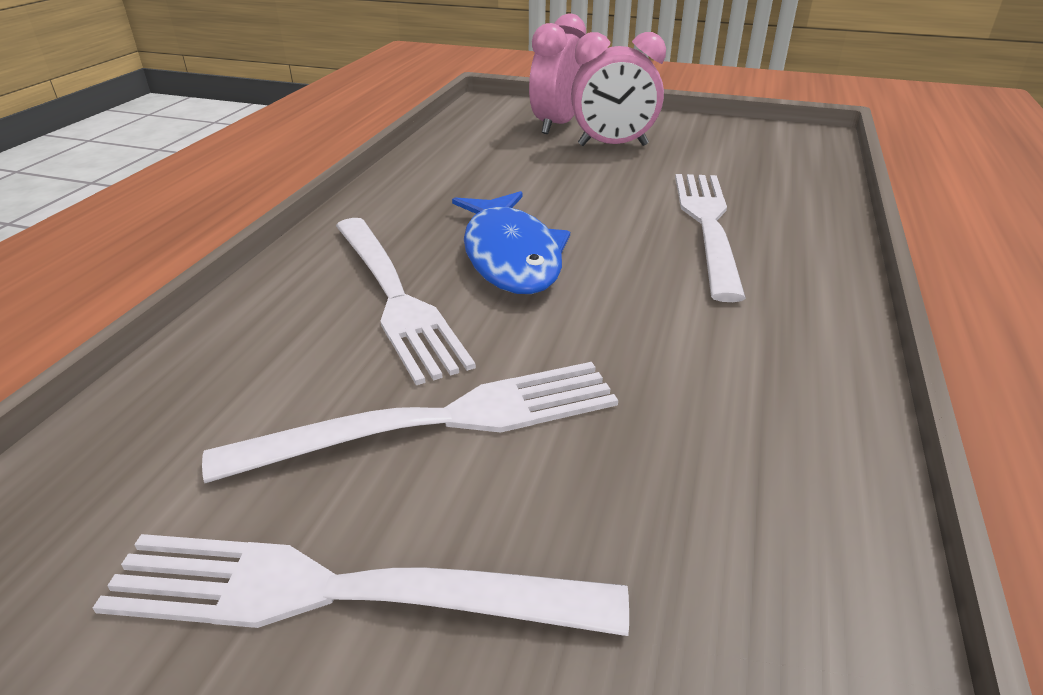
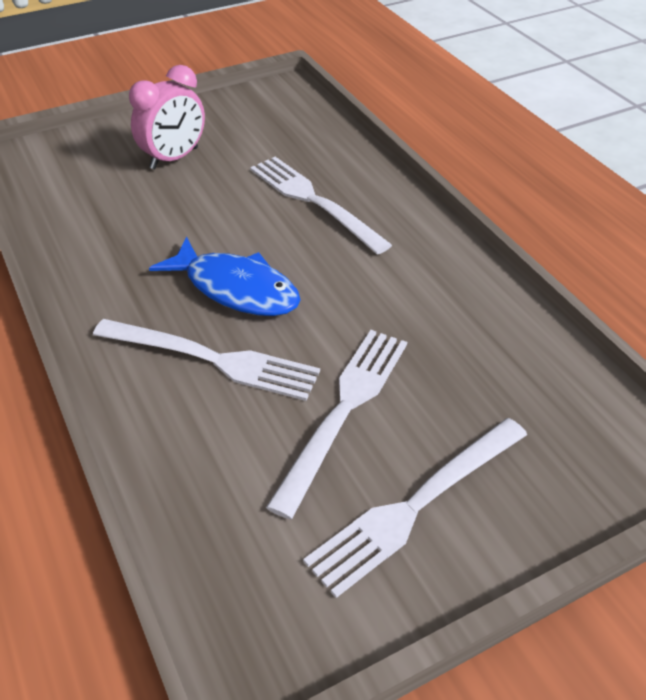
camera: 45 degrees left, 10 degrees up
(556, 125) = (106, 156): pink clock -> none

